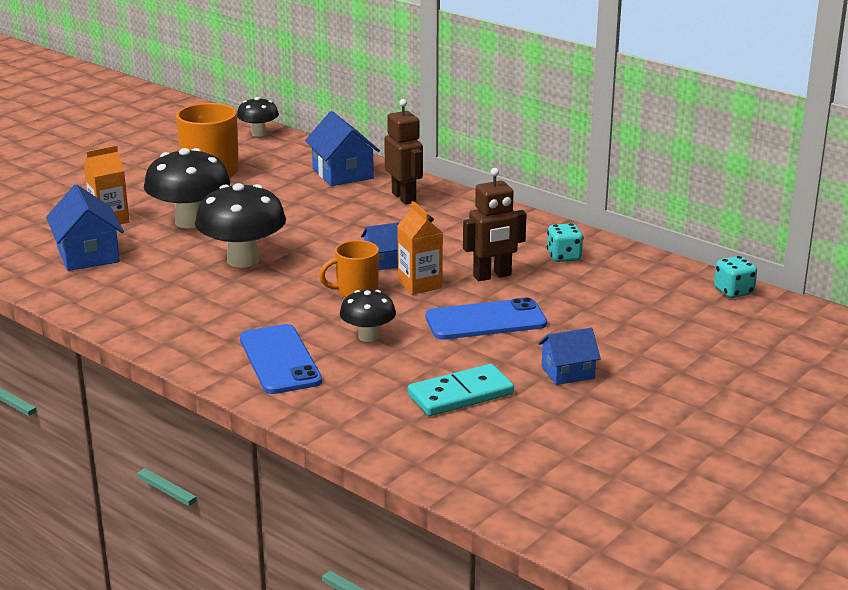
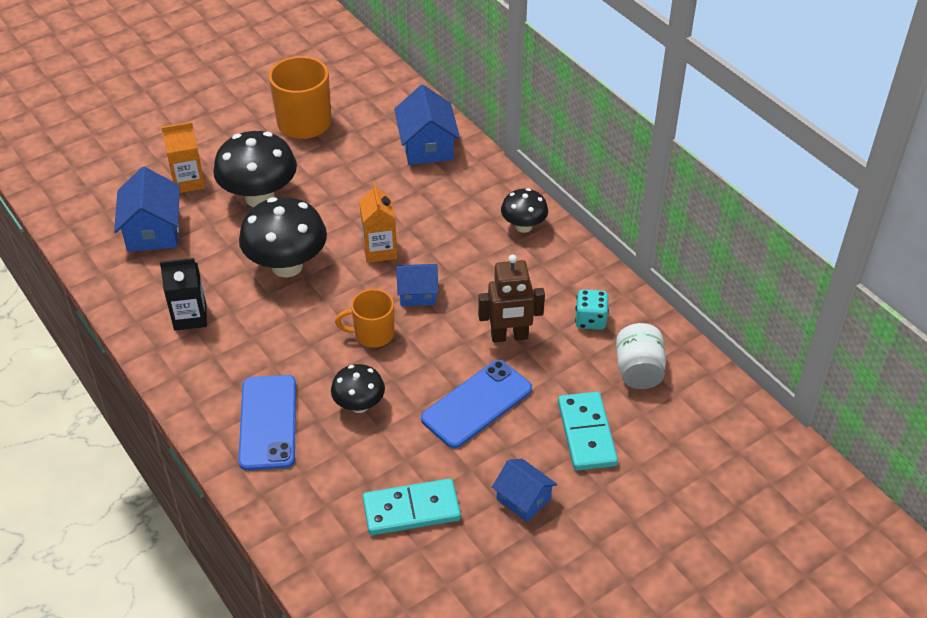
camera: 15 degrees right, 20 degrees up
(158, 304) = (190, 317): none -> black carton
(258, 133) = (370, 68): black mushroom -> black mushroom (523, 226)
(404, 197) = (471, 196): brown robot -> none
(420, 284) = (436, 336): orange carton -> orange carton (379, 250)
(485, 320) = (476, 404): blue phone -> blue phone turned 45 degrees counterclockwise
(567, 372) = (523, 499): blue house -> blue house turned 45 degrees clockwise
(603, 324) = (587, 433): none -> turquoise domino
(628, 281) = (638, 370): none -> white jar
(733, 291) = (737, 409): turquoise dice -> none

